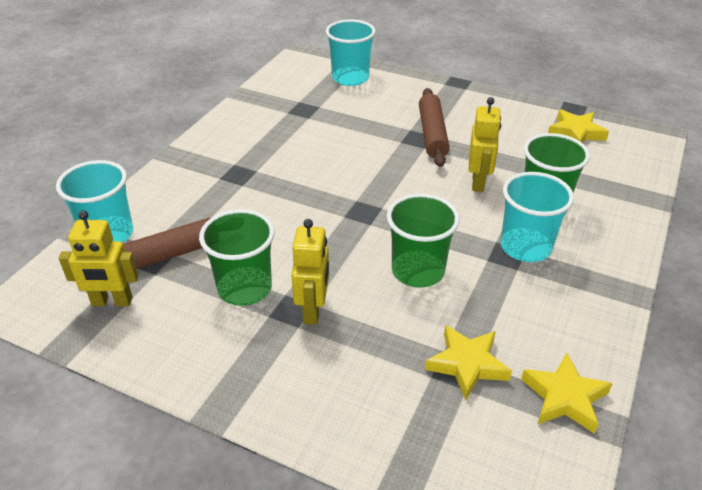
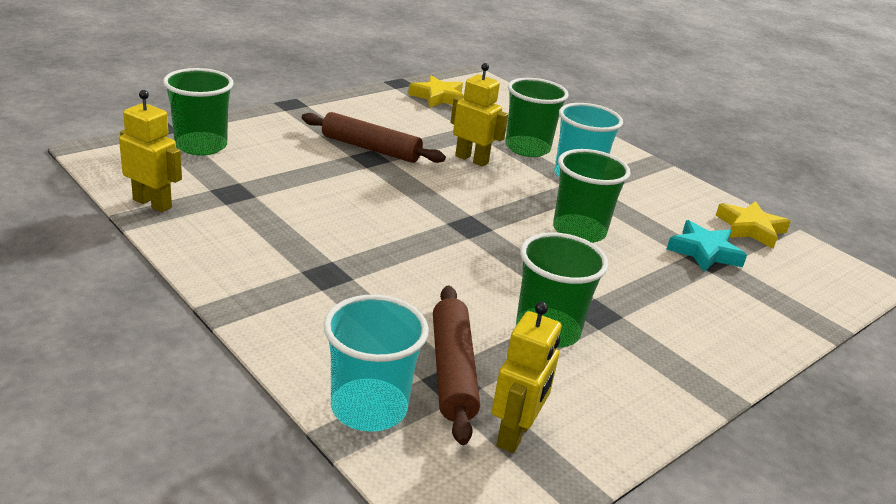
camera: 70 degrees left, 10 degrees down
(313, 310) = (603, 300): yellow robot -> yellow robot (153, 203)
(350, 78) = (201, 146): turquoise cup -> green cup
(467, 364) = (704, 252): yellow star -> turquoise star

